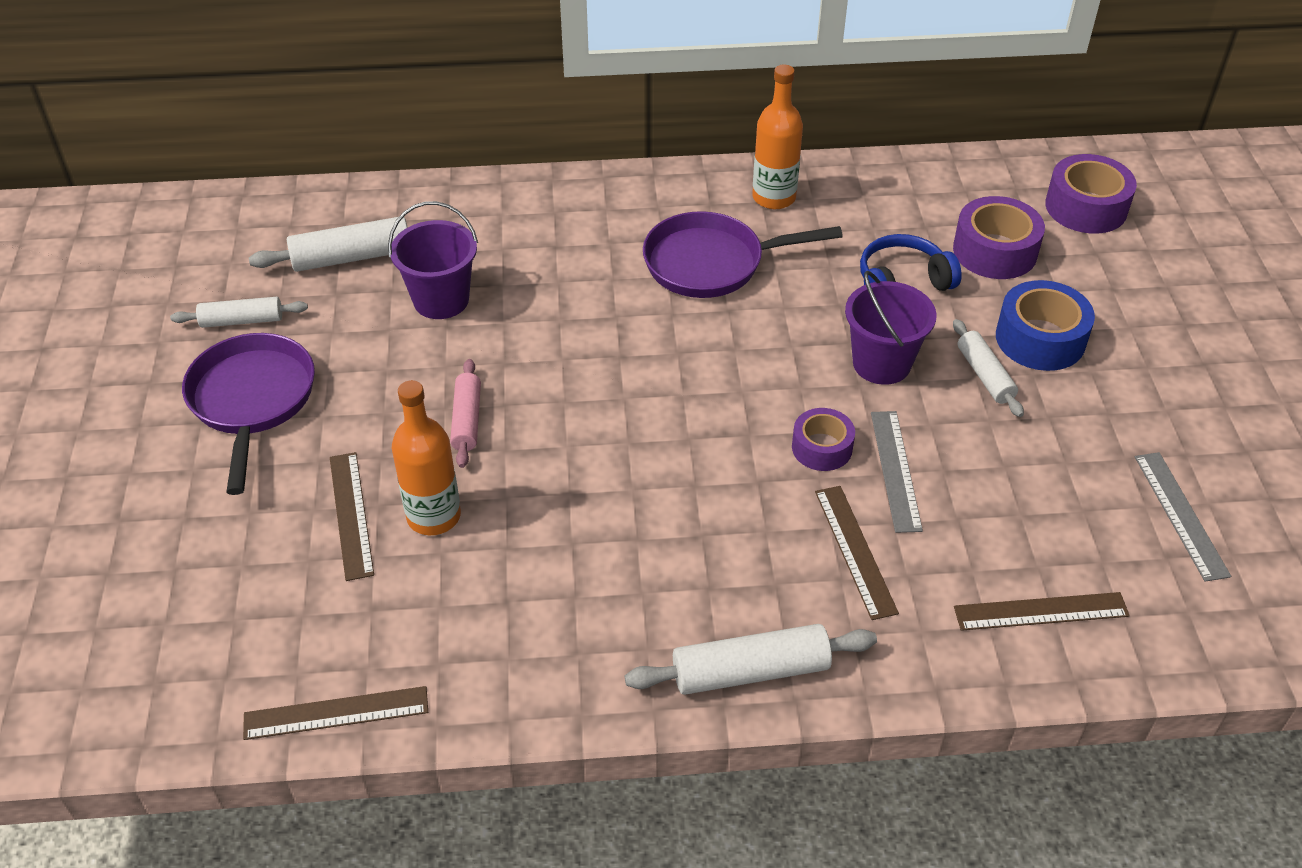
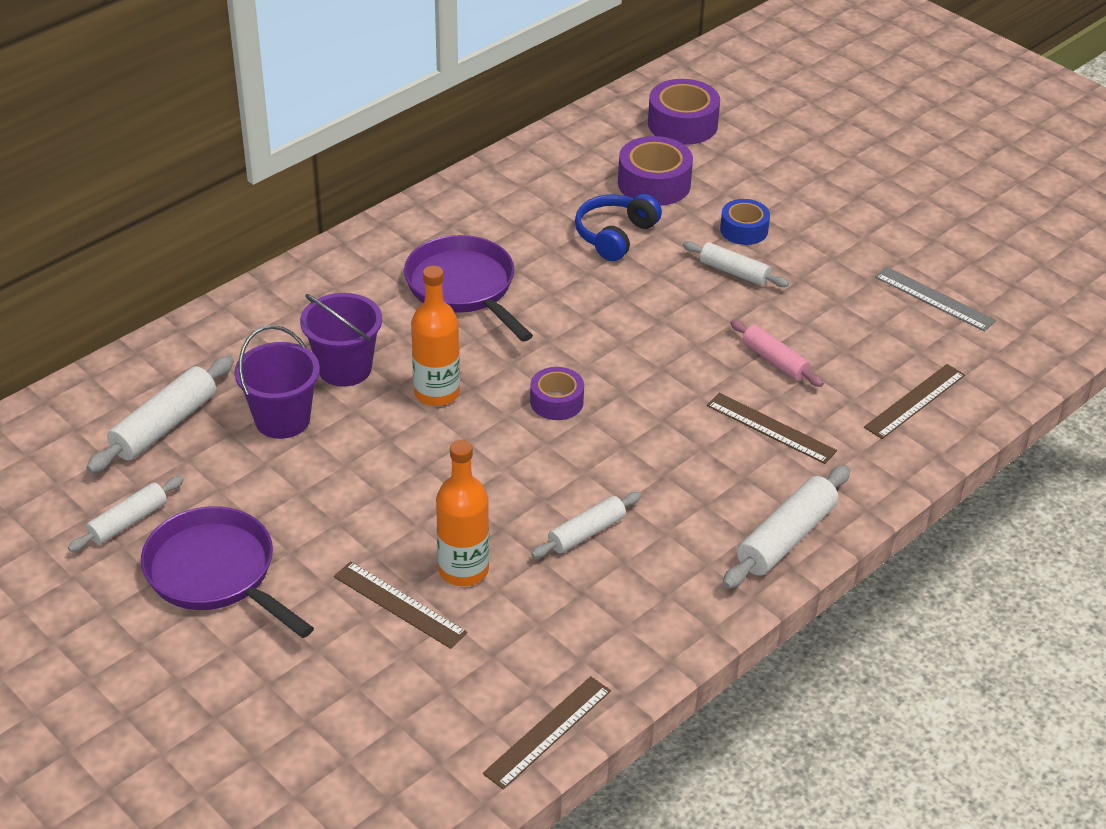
camera: 40 degrees left, 5 degrees down
(467, 420) = (409, 493): pink rolling pin -> pink rolling pin (774, 361)
(572, 547) = (586, 532): none -> white rolling pin
(711, 263) = (464, 288): purple pan -> purple pan turned 105 degrees clockwise
(774, 197) = (457, 218): orange bottle -> orange bottle (437, 393)
(822, 448) = (680, 375): purple tape -> purple tape (556, 402)
(881, 363) = (660, 298): purple bucket -> purple bucket (345, 368)
(895, 470) = (742, 363): grey ruler -> none
(1040, 339) = (744, 230): blue tape -> blue tape, size x0.64

